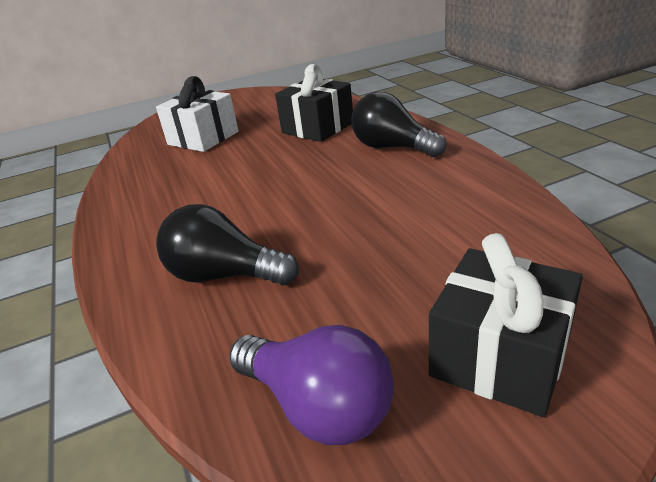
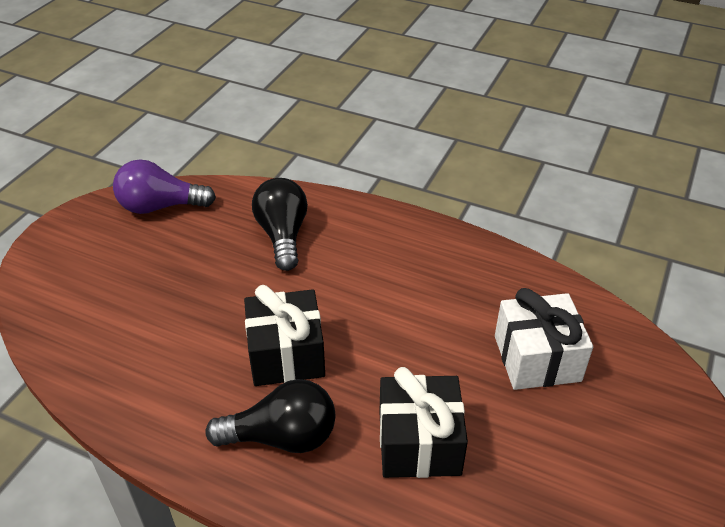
camera: 135 degrees right, 10 degrees up
(225, 275) = (283, 235): black light bulb -> black light bulb turned 75 degrees counterclockwise
(500, 357) = (82, 262): black gift -> black gift (286, 354)

